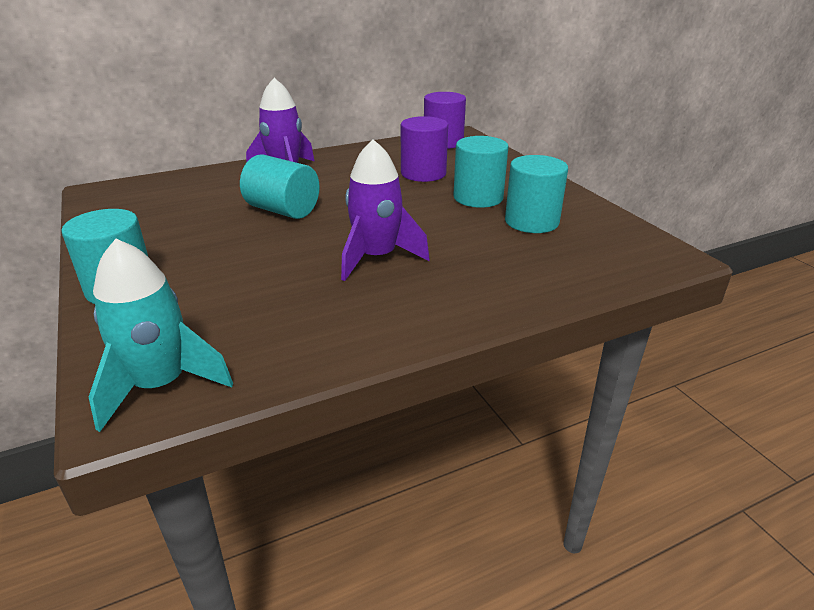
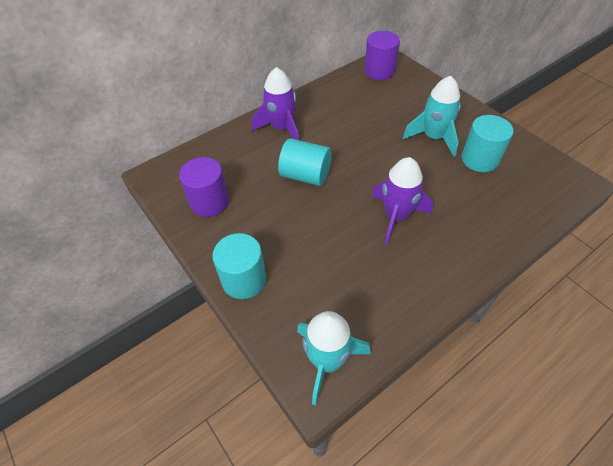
camera: 10 degrees left, 20 degrees up
(423, 173) = (383, 114): purple cylinder -> purple cylinder (209, 202)
(478, 197) = (433, 137): turquoise cylinder -> turquoise rocket

